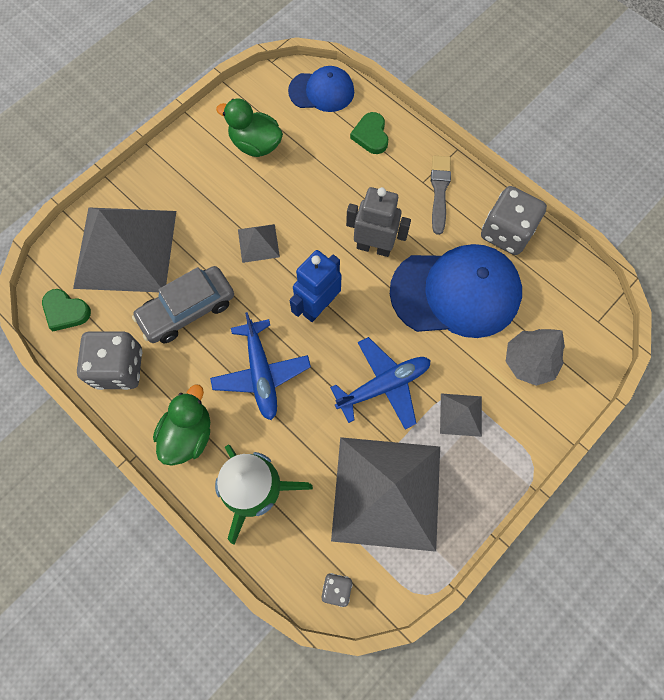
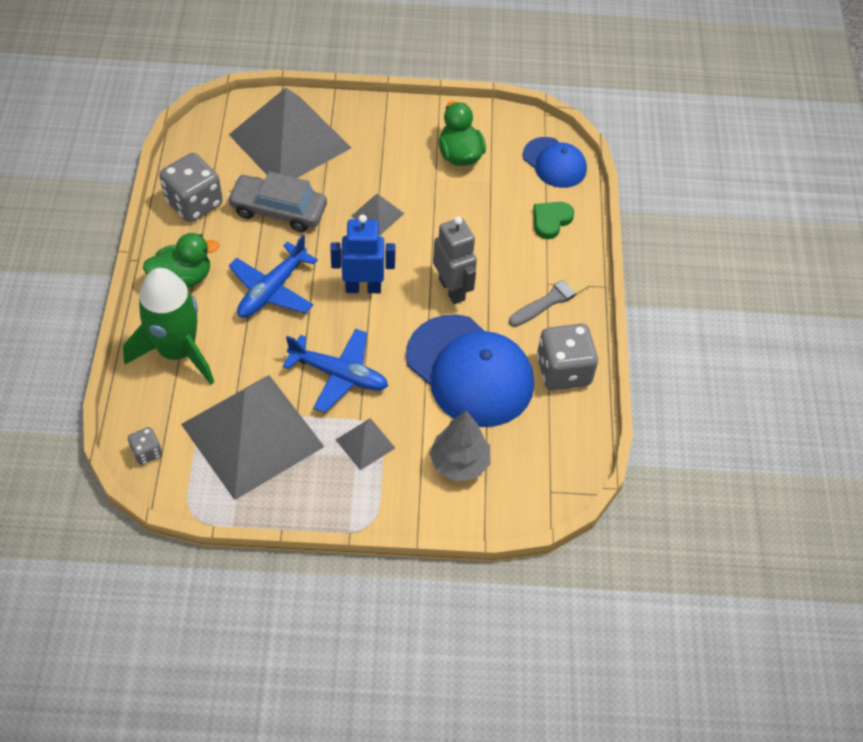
camera: 45 degrees right, 15 degrees down
(66, 311) = (207, 143): green heart -> none

